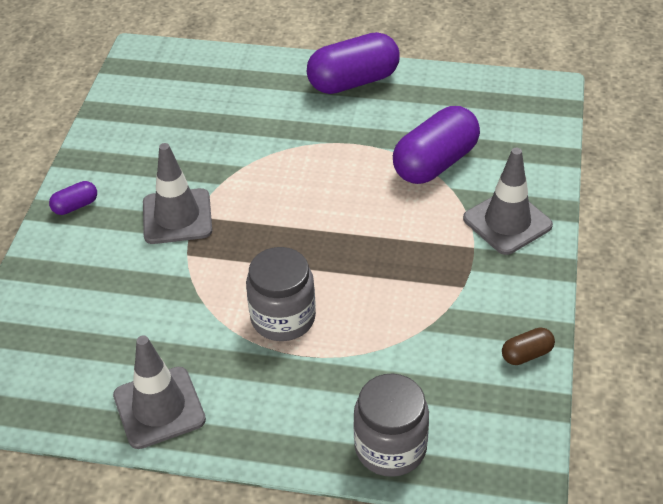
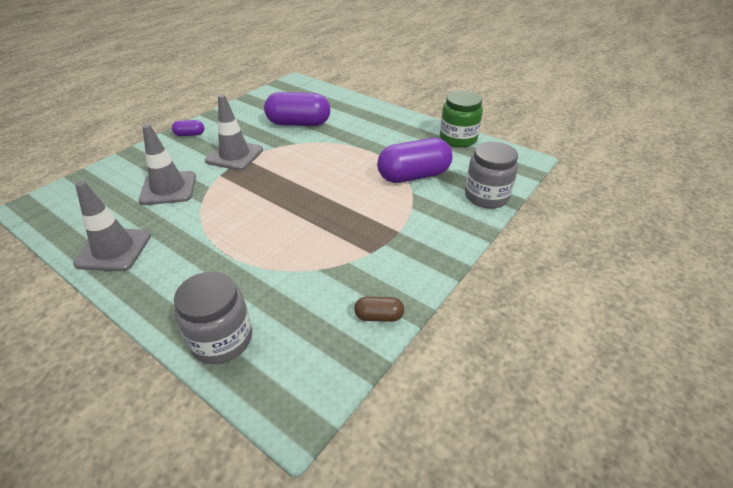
camera: 25 degrees right, 5 degrees down
(283, 318) = (237, 227): grey jar -> grey jar (486, 196)
(353, 81) = (398, 122): purple capsule -> purple capsule (299, 123)
(449, 84) = (458, 139): none -> green jar
(507, 222) = (435, 224): grey traffic cone -> grey traffic cone (168, 188)

